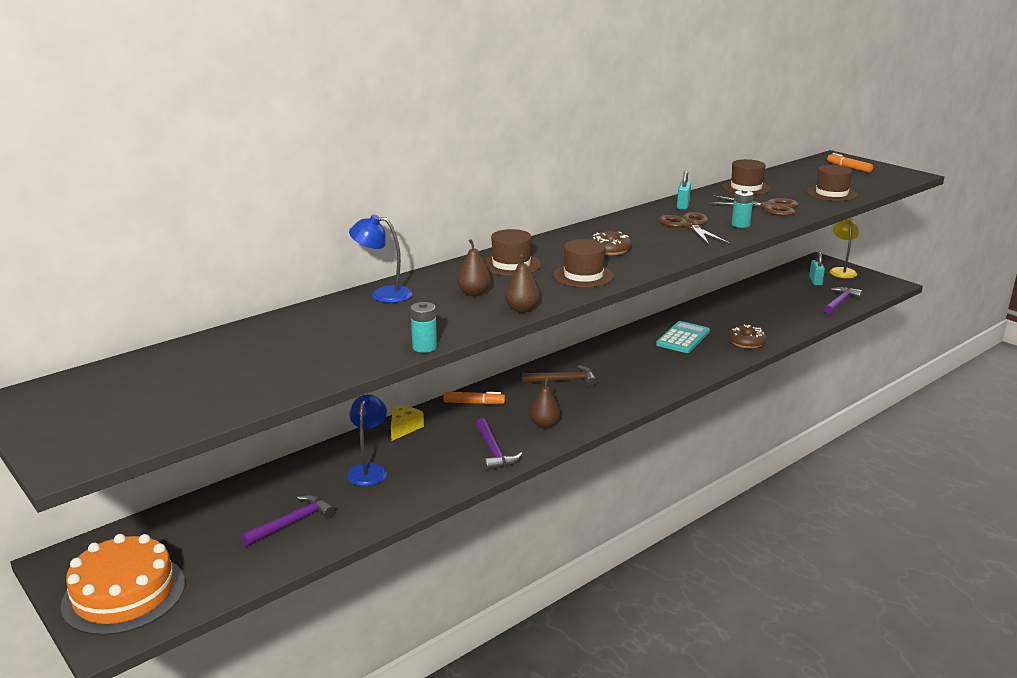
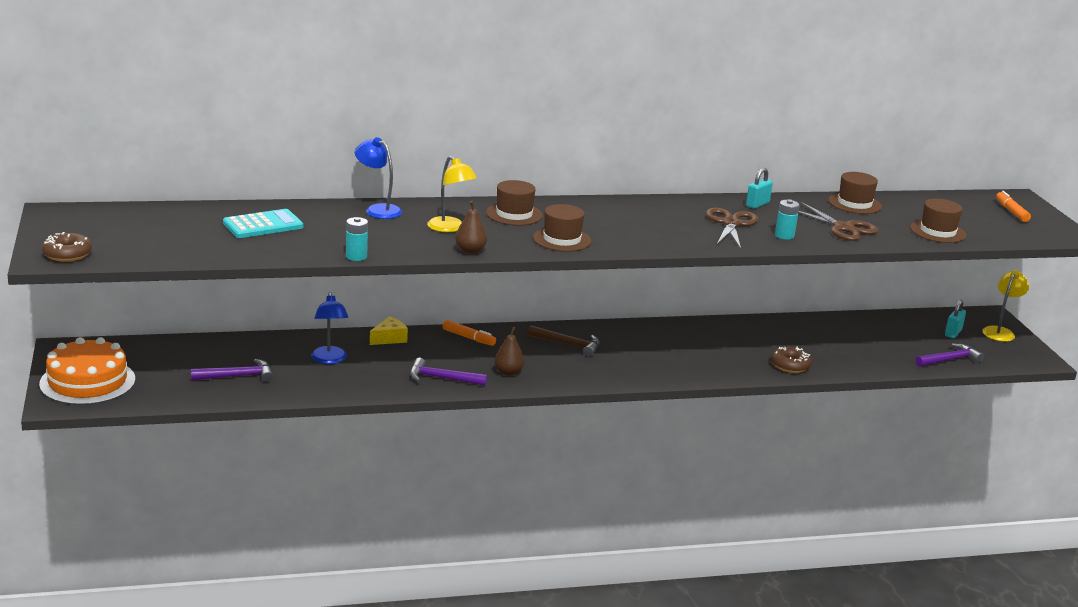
camera: 25 degrees right, 0 degrees up
(369, 470) = (329, 360): blue lamp -> blue lamp turned 135 degrees clockwise
(474, 293) = (450, 228): brown pear -> yellow lamp
(494, 451) = (442, 378): purple hammer -> purple hammer turned 90 degrees clockwise
(609, 250) = (619, 225): brown donut -> brown donut (67, 254)
(683, 338) = (730, 343): turquoise calculator -> turquoise calculator (263, 225)

